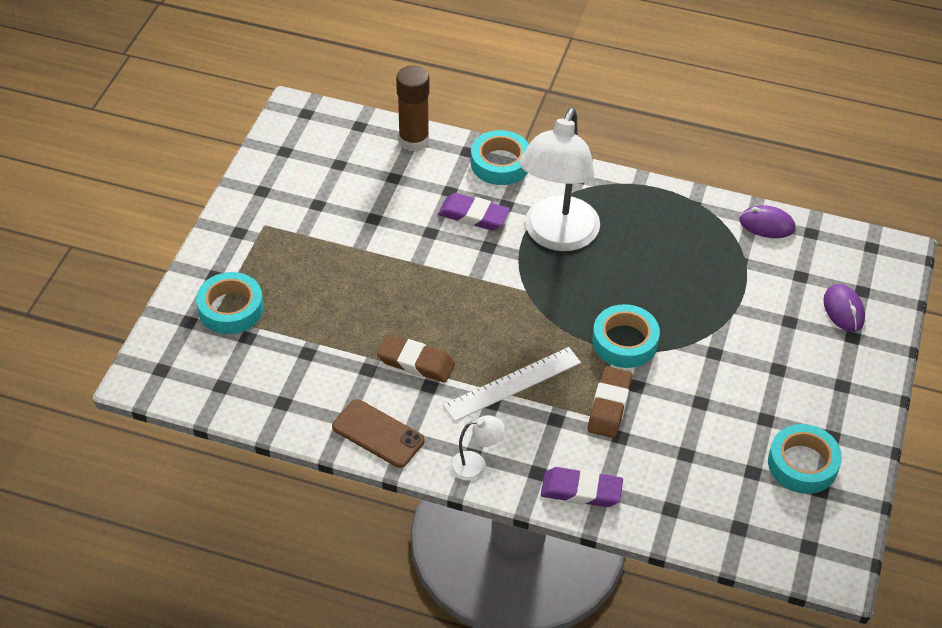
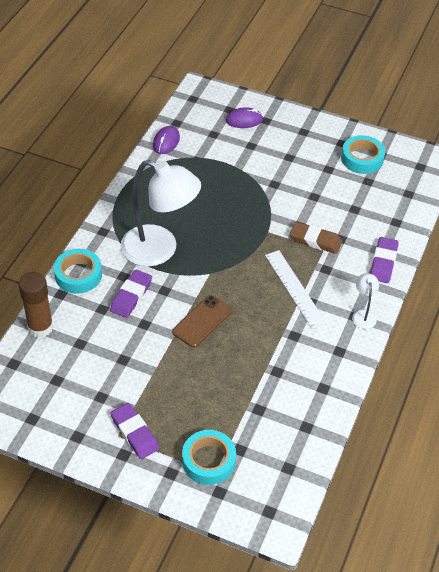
camera: 85 degrees left, 0 degrees up
(267, 239) = (134, 433): none -> purple eraser
(378, 433) = (336, 368): brown phone -> brown phone (202, 321)
(416, 362) = (272, 342): brown eraser -> none
(624, 341) = (261, 226): turquoise tape -> none

